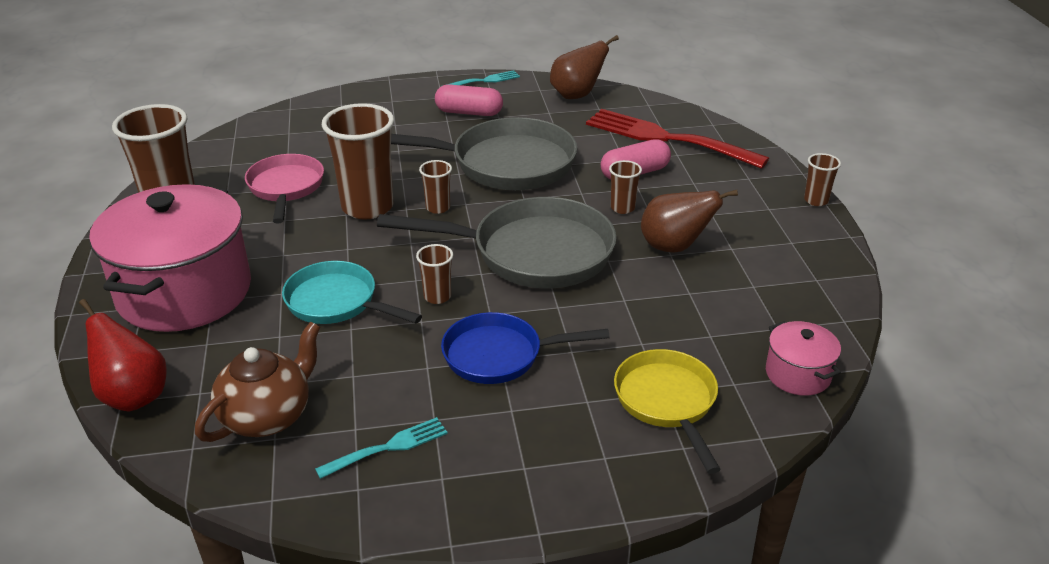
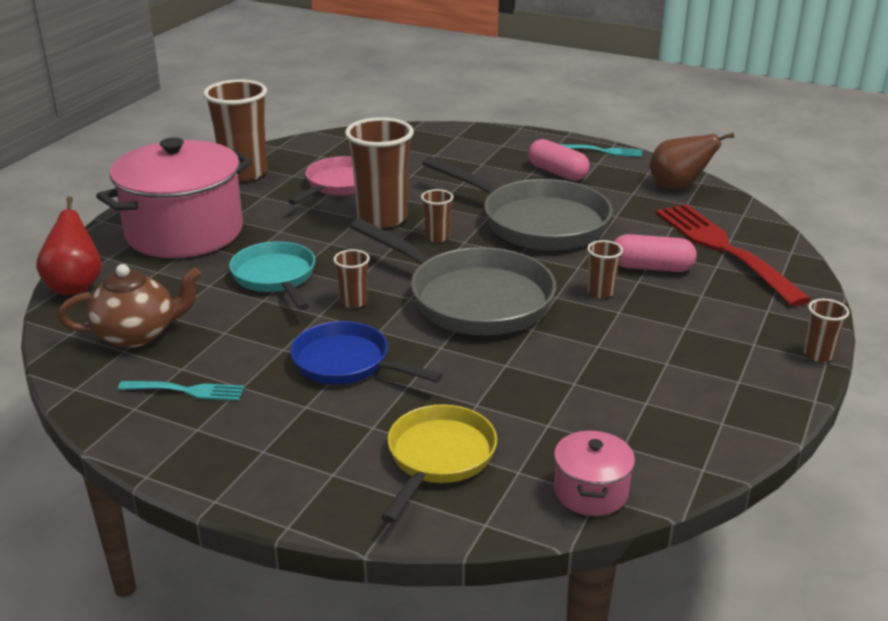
camera: 35 degrees right, 5 degrees down
(674, 247) = (609, 341): brown pear -> none

